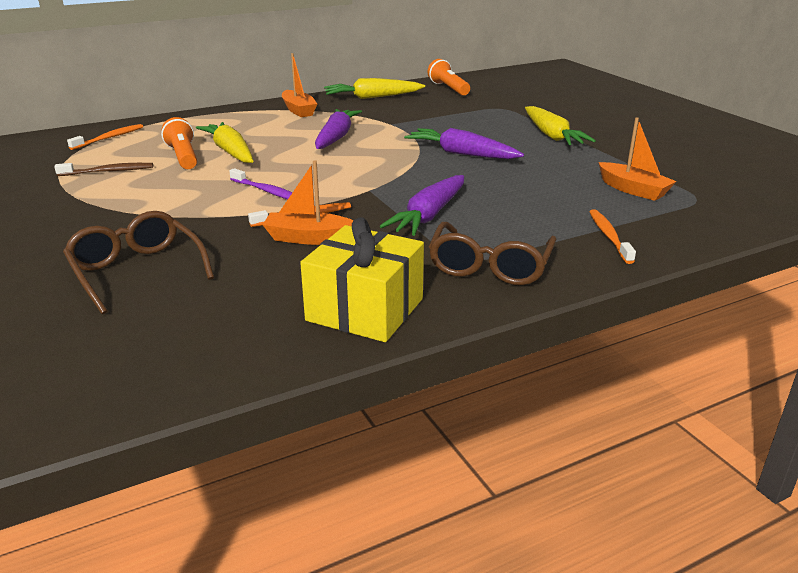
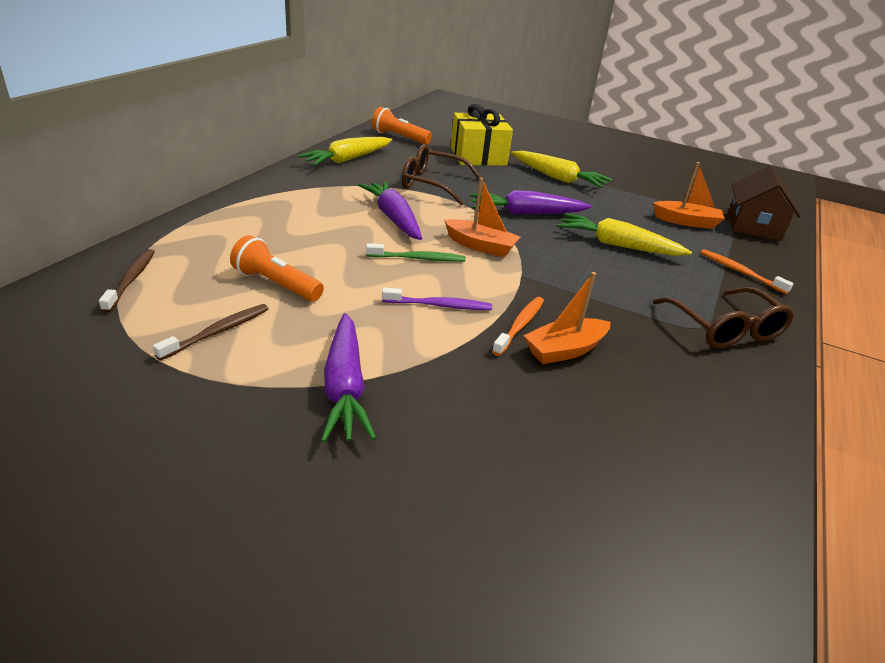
camera: 40 degrees left, 5 degrees up
(109, 138) = (131, 280): orange toothbrush -> brown toothbrush
(137, 271) = (488, 459): brown glasses -> brown glasses (433, 184)
(230, 152) = (318, 263): yellow carrot -> yellow carrot (617, 245)
(298, 110) = (300, 190): orange boat -> orange boat (481, 246)
(306, 163) = (418, 258): none -> green toothbrush
(365, 310) = (725, 411): yellow gift -> yellow gift (478, 156)
(429, 215) = (608, 290): purple carrot -> purple carrot (345, 387)
(721, 209) = (753, 226): none -> brown house

